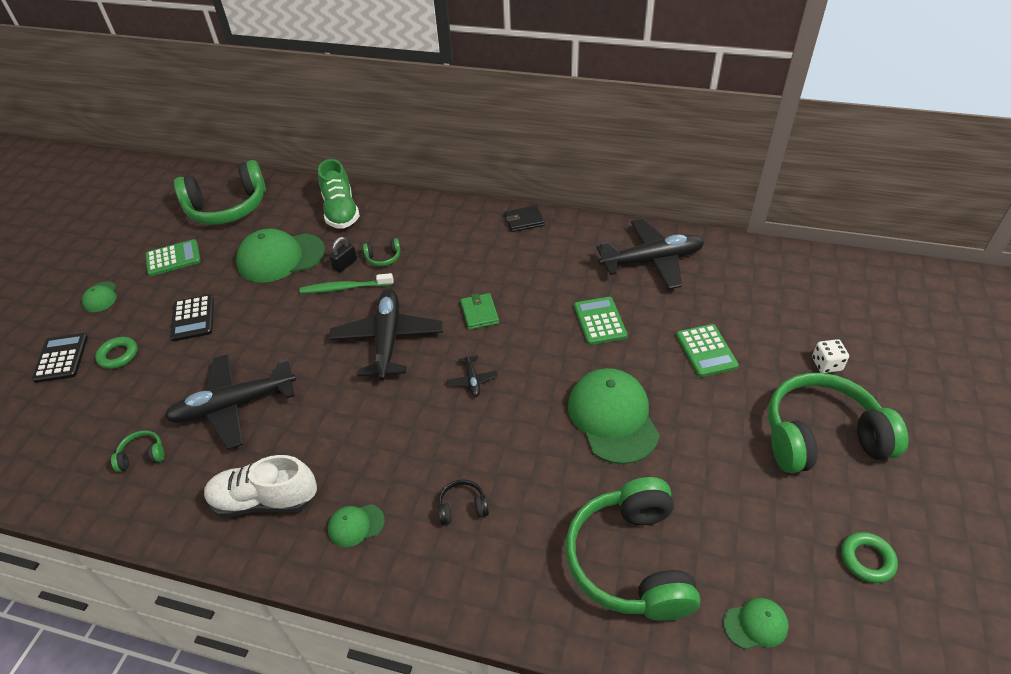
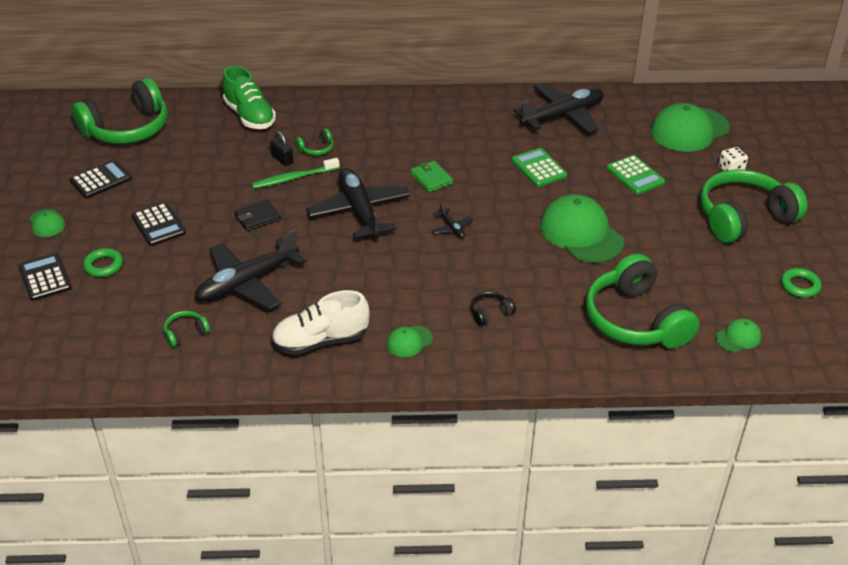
camera: 20 degrees left, 5 degrees down
(173, 258) = (101, 180): green calculator -> black calculator
(281, 258) = (214, 163): green cap -> green cap (689, 130)
(345, 264) = (282, 159): black padlock -> black padlock turned 60 degrees counterclockwise
(524, 221) = (433, 100): black wallet -> black wallet (257, 217)

